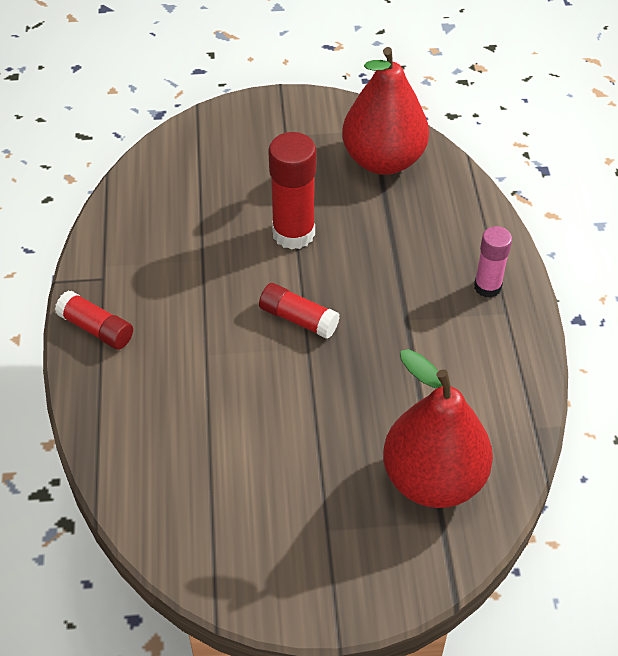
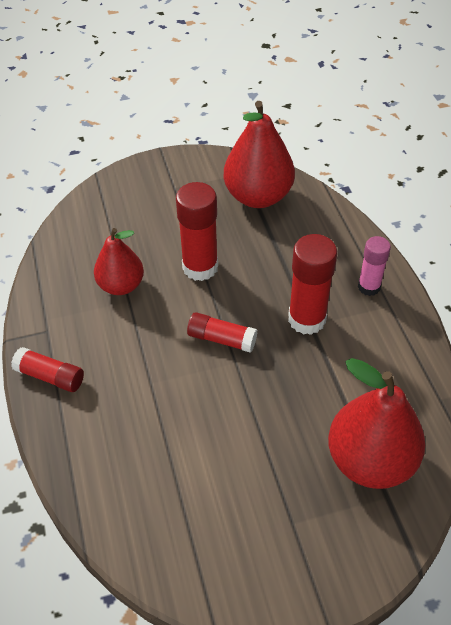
camera: 10 degrees left, 0 degrees up
(197, 240) = (121, 285): none -> red pear
(403, 312) = (307, 319): none -> red glue stick

